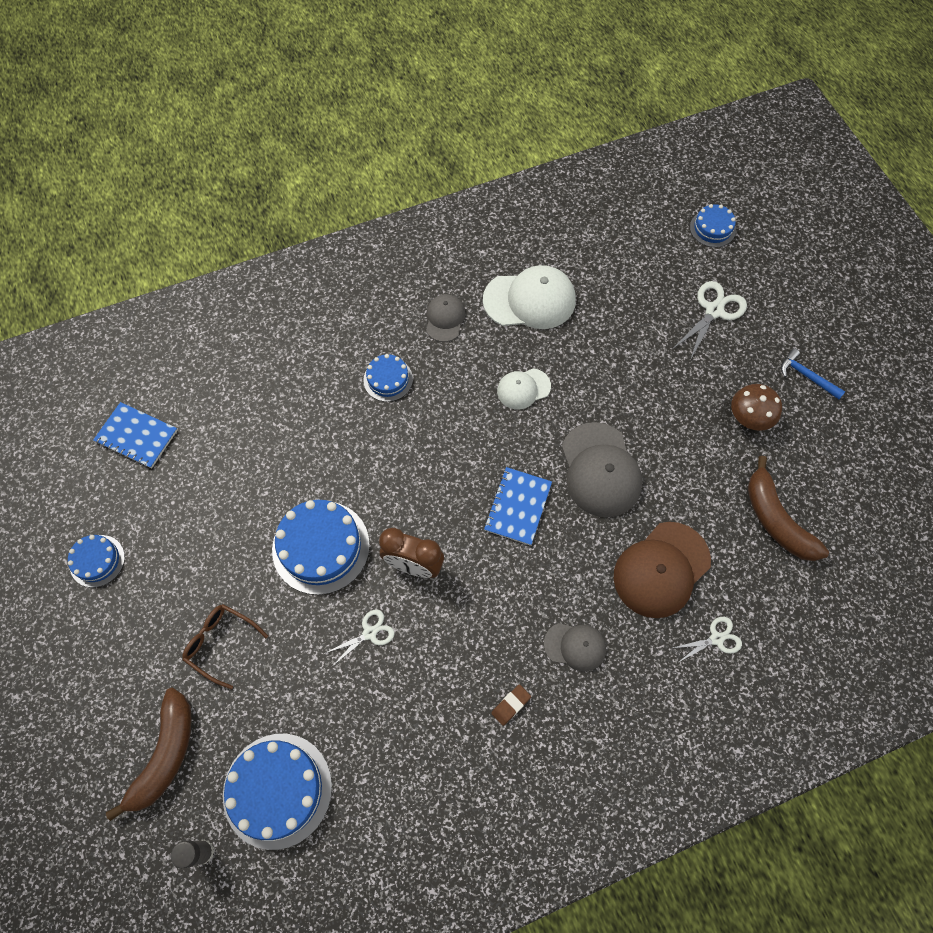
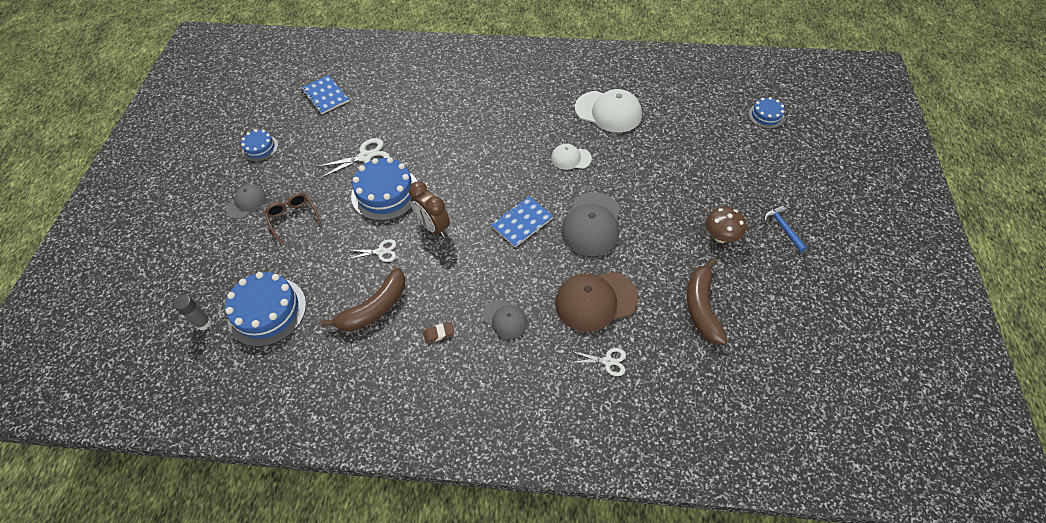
camera: 30 degrees right, 10 degrees down
(165, 755) = (221, 262): brown banana -> brown banana (374, 308)
(388, 379) = (488, 121): blue cake -> none
(445, 319) = (546, 102): grey cap -> grey cap (247, 203)
(714, 311) = (736, 163): white scissors -> white scissors (365, 157)

